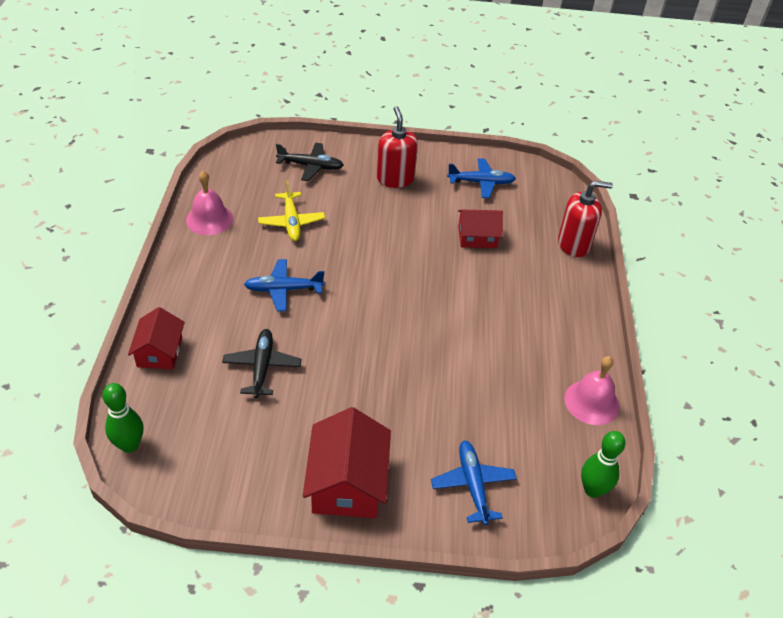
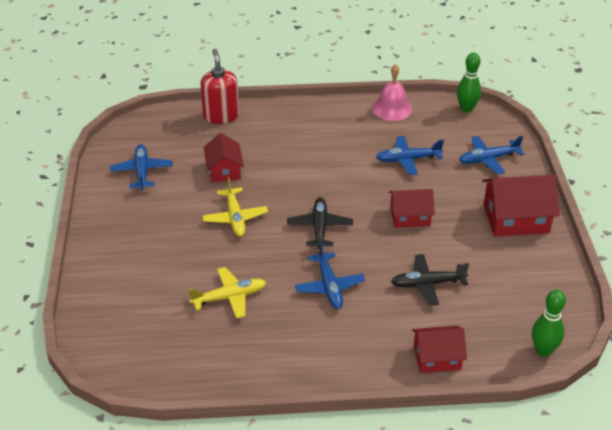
camera: 95 degrees left, 5 degrees down
(209, 219) = (239, 365): pink bell -> none
(310, 166) = (130, 298): black plane -> black plane (319, 227)
(374, 375) = (410, 216): none -> red house
(395, 179) = (144, 230): red soap dispenser -> none
(400, 237) = (235, 217): none -> yellow plane
(480, 396) = (408, 159): none -> blue plane

